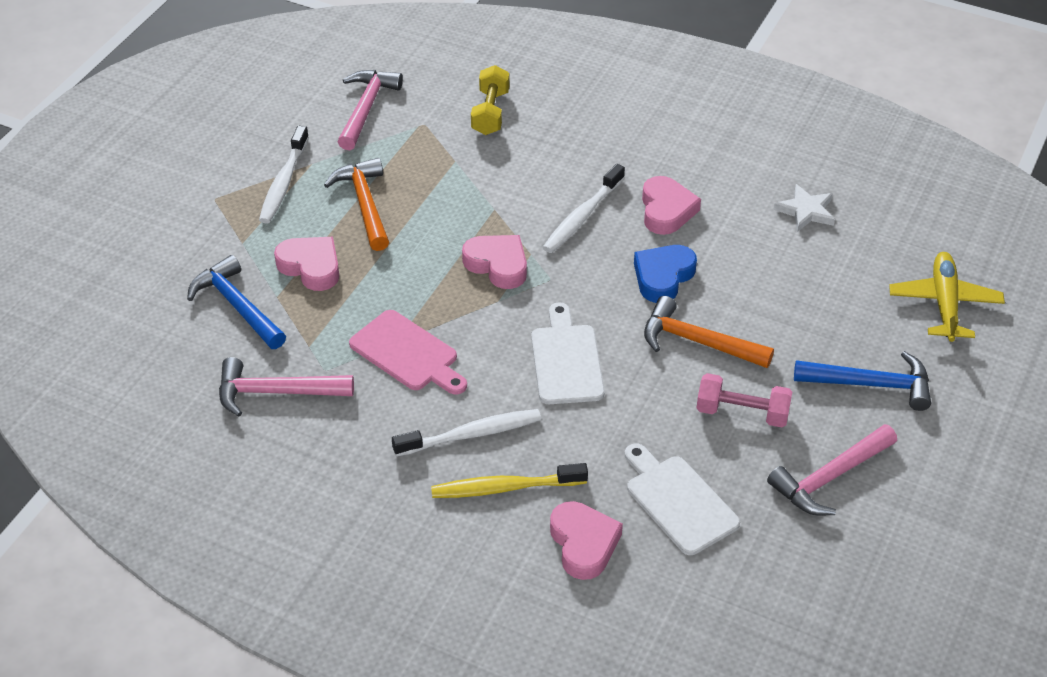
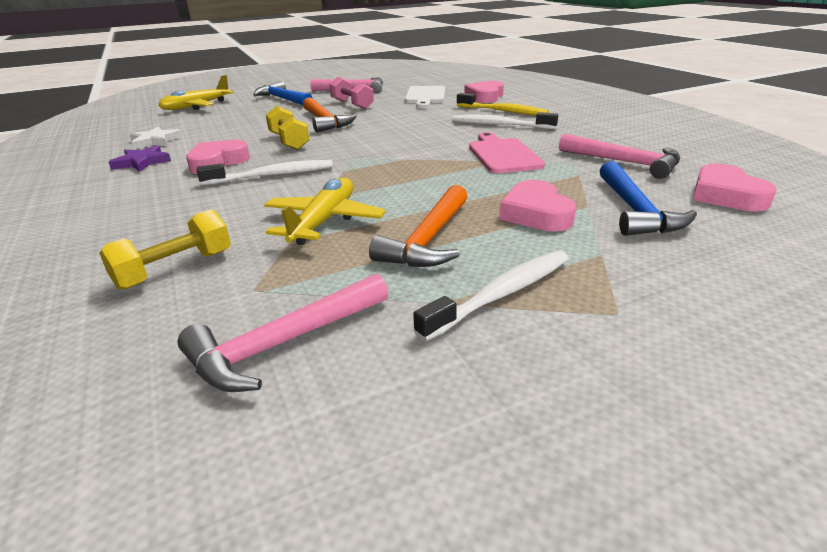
camera: 140 degrees left, 15 degrees down
(457, 188) = (324, 221): none -> yellow plane
(497, 265) = (376, 172): pink heart -> pink heart (726, 195)
(566, 360) = (405, 132): white cutting board -> none
(663, 277) = (289, 141): blue heart -> yellow dumbbell
(737, 178) = (142, 162): none -> purple star

